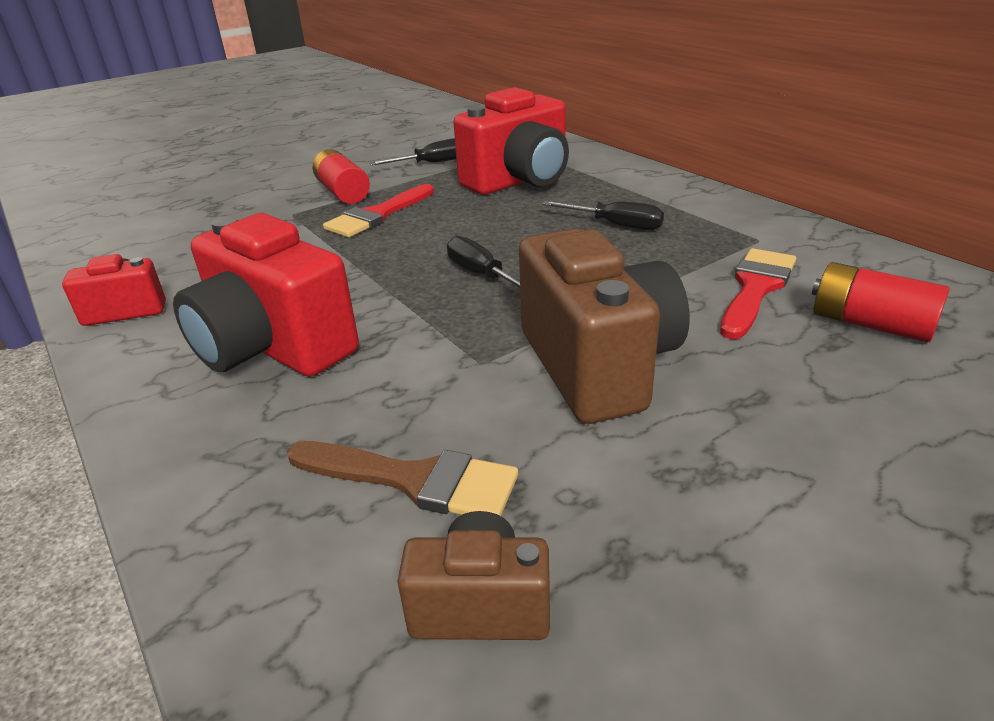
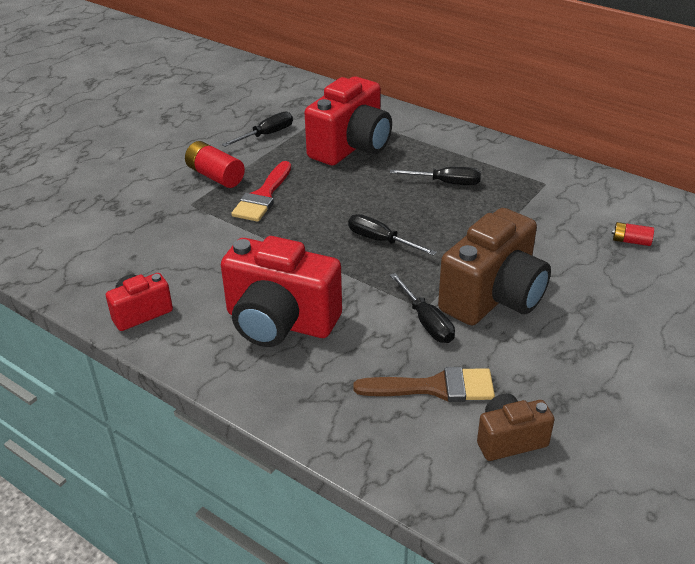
camera: 20 degrees left, 5 degrees up
(472, 381) = (426, 321): none -> black screwdriver
(597, 366) = (493, 297): brown camera -> brown camera turned 75 degrees clockwise
(756, 288) = (559, 224): red brush -> none
(870, 324) = (631, 241): red battery -> red battery, size x0.57

